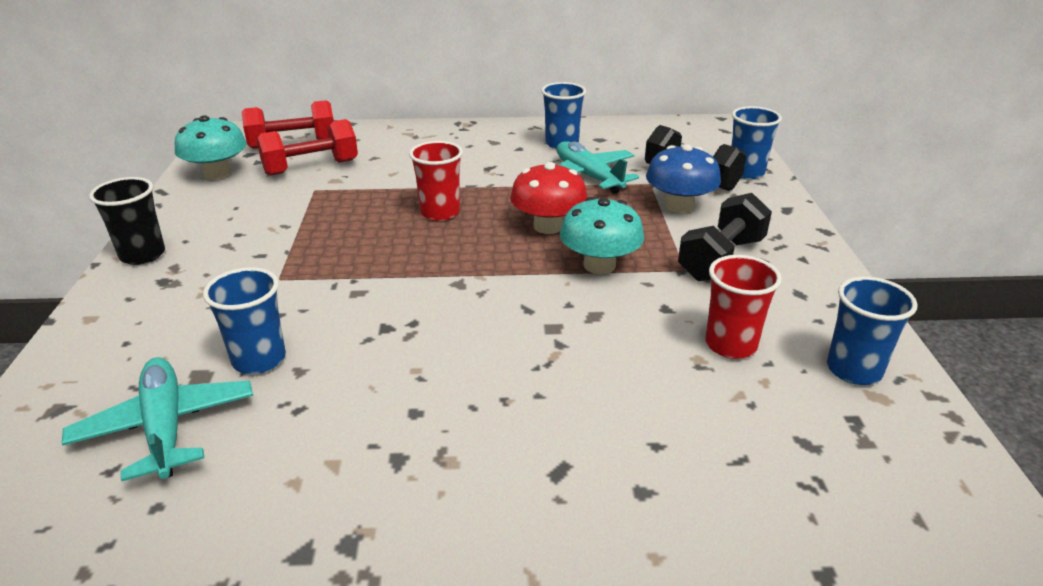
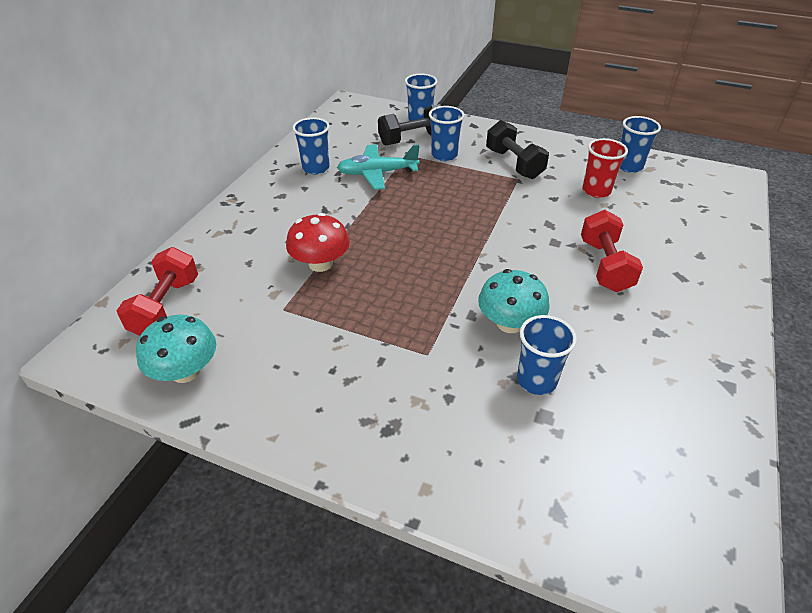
camera: 65 degrees left, 10 degrees up
(142, 255) = (327, 443): black cup -> none
(165, 427) = (601, 441): turquoise plane -> none
(311, 168) = (234, 303): red dumbbell -> red dumbbell (605, 266)
(440, 213) = (380, 250): red cup -> none
(548, 226) = (435, 209): red mushroom -> red mushroom (320, 263)
(599, 265) = (496, 205): turquoise mushroom -> turquoise mushroom (509, 323)
(679, 206) = (444, 155): blue mushroom -> blue cup

